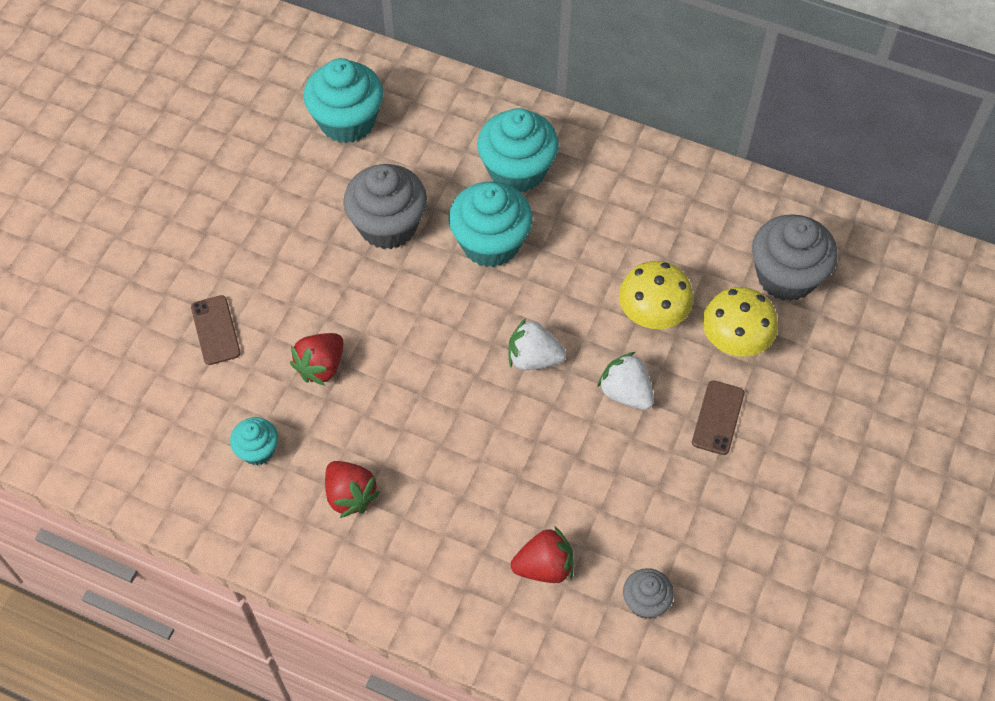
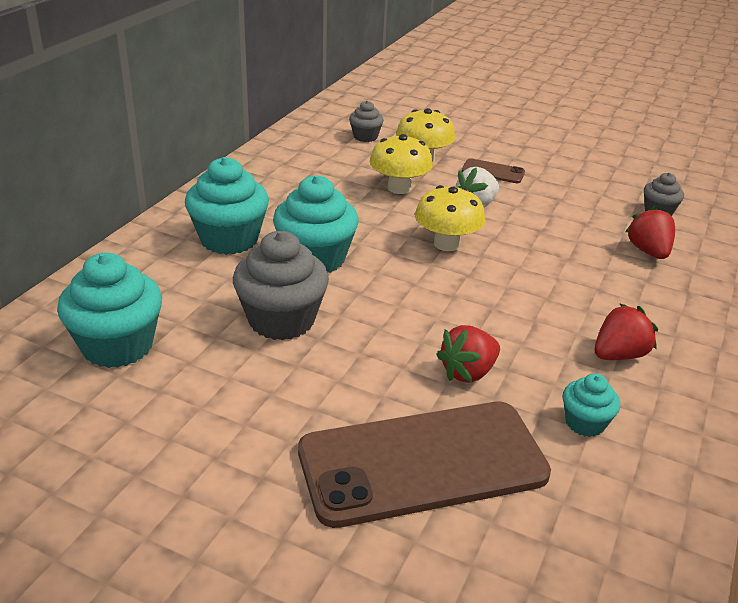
camera: 90 degrees left, 25 degrees down
(215, 330) = (422, 462): brown phone -> brown phone, size x2.40
(321, 367) = (468, 372): red strawberry -> red strawberry turned 105 degrees clockwise
(533, 358) = (446, 244): white strawberry -> yellow mushroom
(786, 276) = (365, 137): grey cupcake -> grey cupcake, size x0.53

